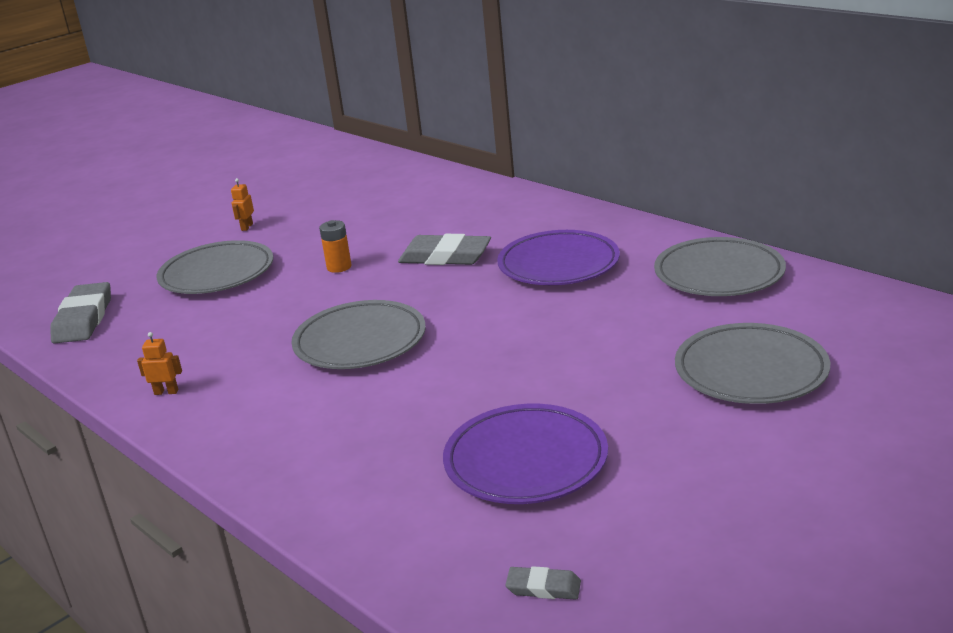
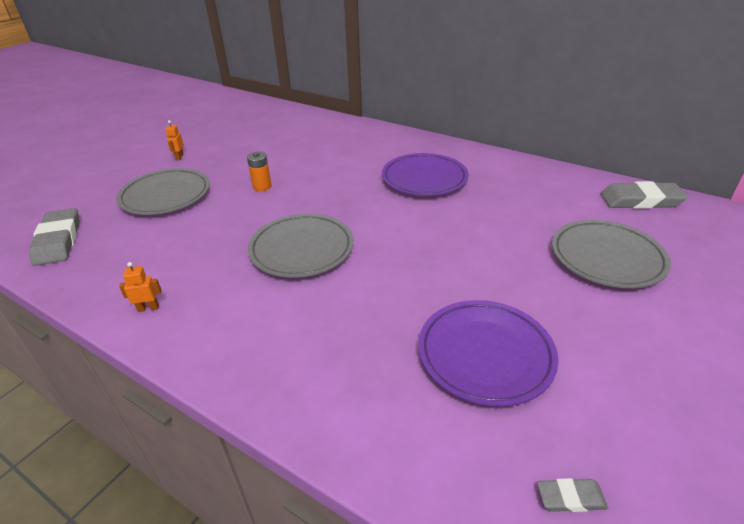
camera: 15 degrees left, 10 degrees up
(445, 256) = (339, 175): grey eraser -> grey eraser (640, 200)
(719, 274) = (538, 182): grey plate -> none

